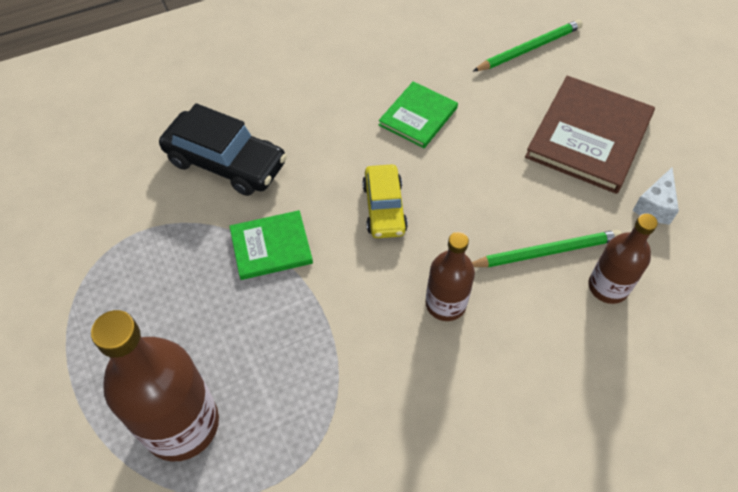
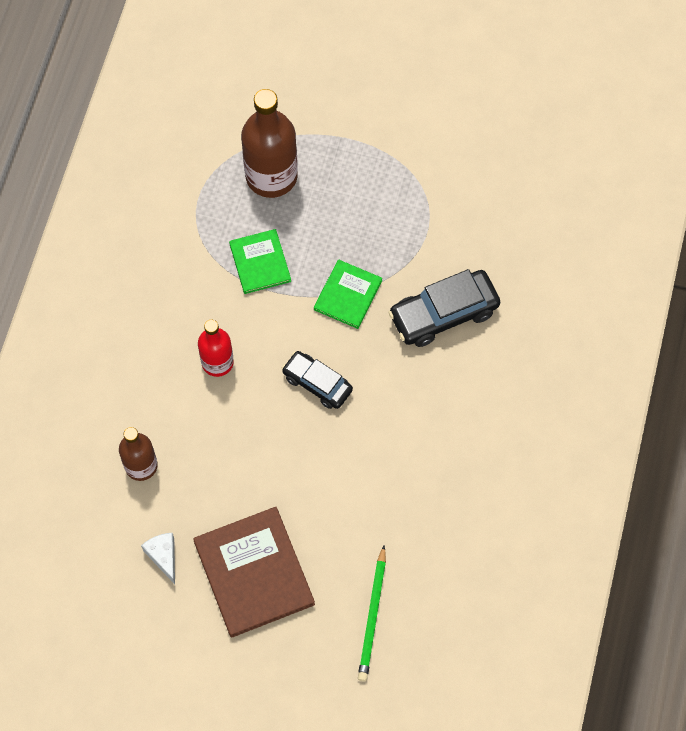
camera: 130 degrees right, 10 degrees up
(384, 208) = (317, 383): yellow car -> black car
(418, 116) = (376, 471): green book -> green book (260, 262)
(445, 304) = (217, 362): brown bottle -> red bottle
(546, 251) = (196, 453): green pencil -> none

